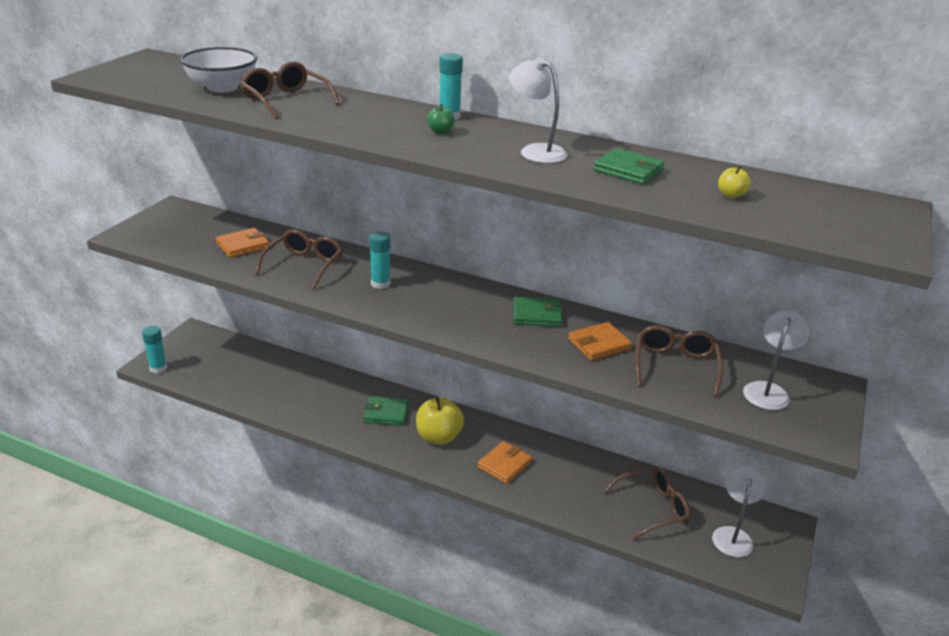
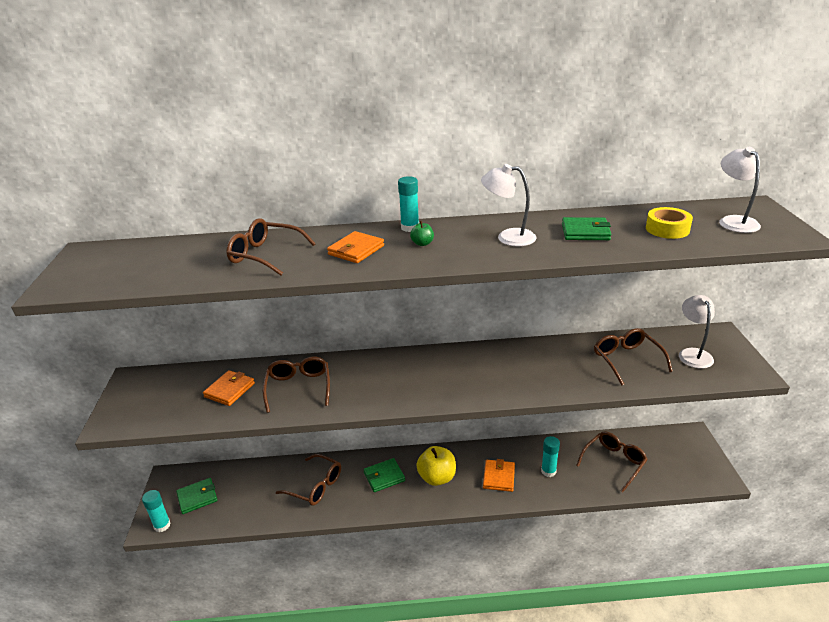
camera: 25 degrees left, 0 degrees up
(222, 87) = (193, 260): white bowl -> none
(314, 394) = (315, 486): none -> brown glasses
(380, 284) = (373, 379): turquoise glue stick -> turquoise glue stick (548, 471)
(537, 315) = (506, 358): green wallet -> green wallet (197, 497)
(599, 344) = (567, 364): orange wallet -> orange wallet (356, 250)
(731, 195) = (667, 229): yellow apple -> yellow tape
(732, 535) = (672, 458): white lamp -> white lamp (734, 221)

